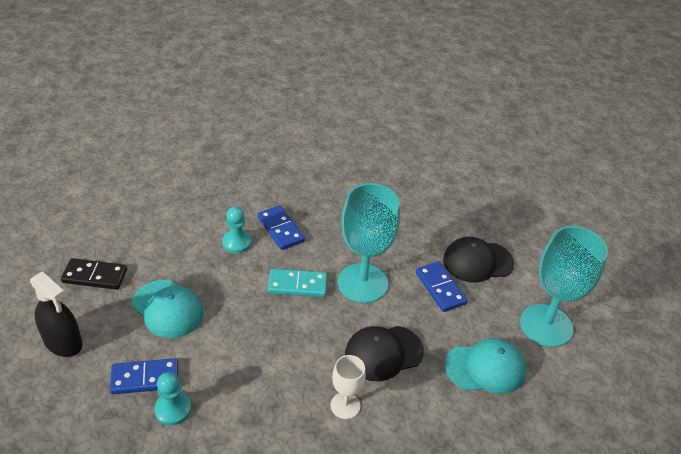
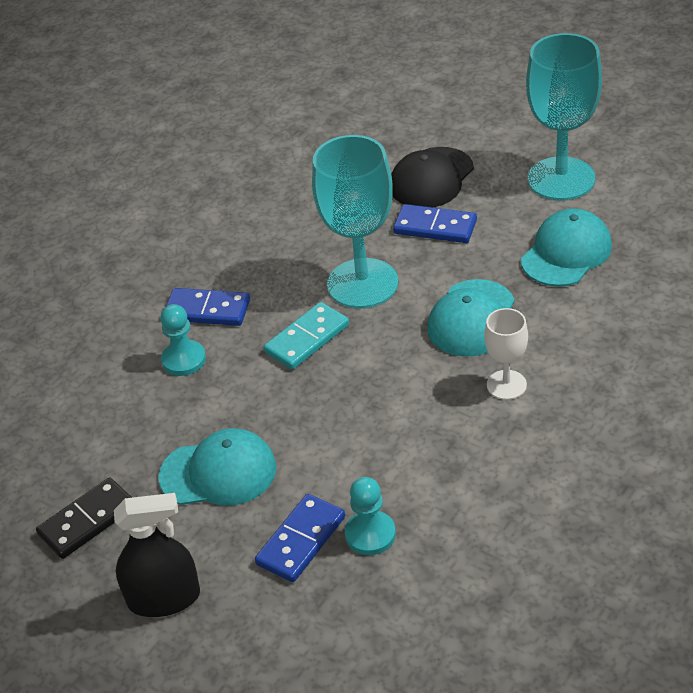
camera: 40 degrees left, 0 degrees up
(383, 353) = (471, 318): black cap -> turquoise cap

